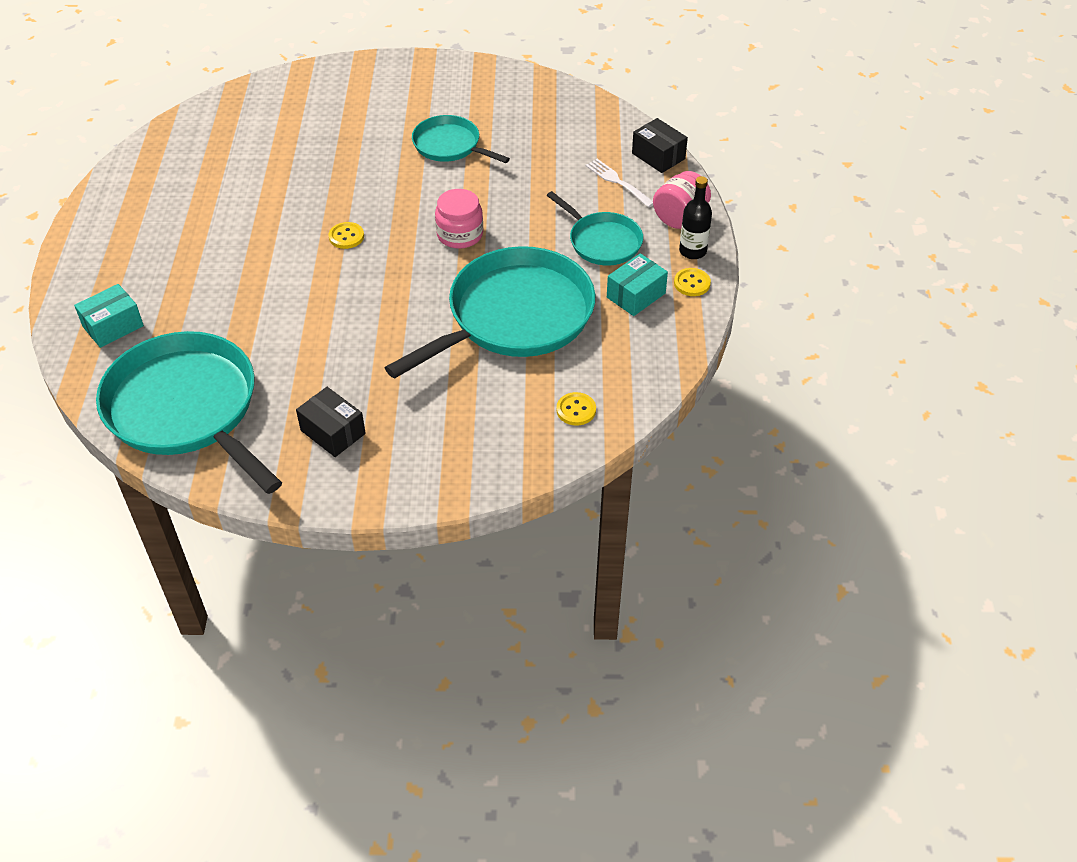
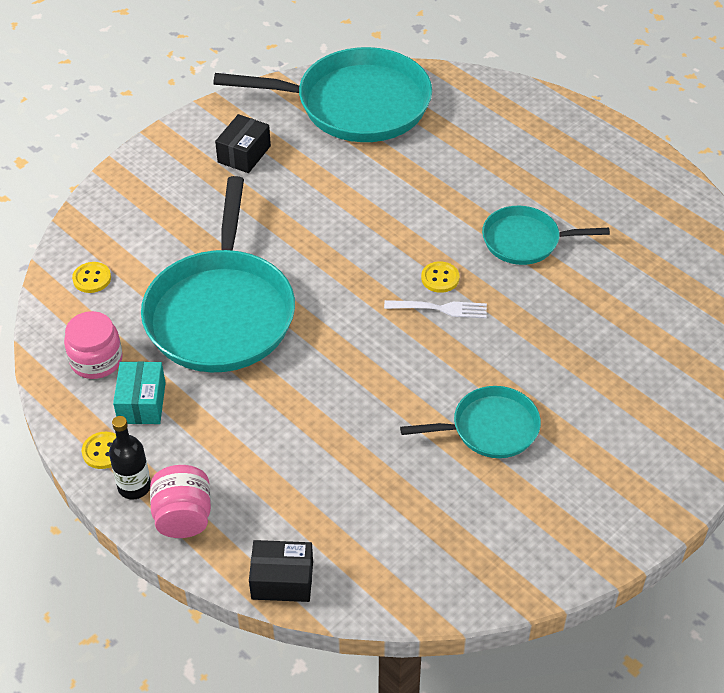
camera: 135 degrees right, 0 degrees up
(113, 326) = (486, 110): turquoise box -> none
(333, 432) = (244, 154): black box -> black box turned 60 degrees counterclockwise
(460, 234) = (355, 347): pink jar -> pink jar (96, 360)
(602, 242) = (227, 433): turquoise pan -> turquoise pan (525, 241)
(618, 182) = (285, 513): white fork -> white fork (439, 309)

